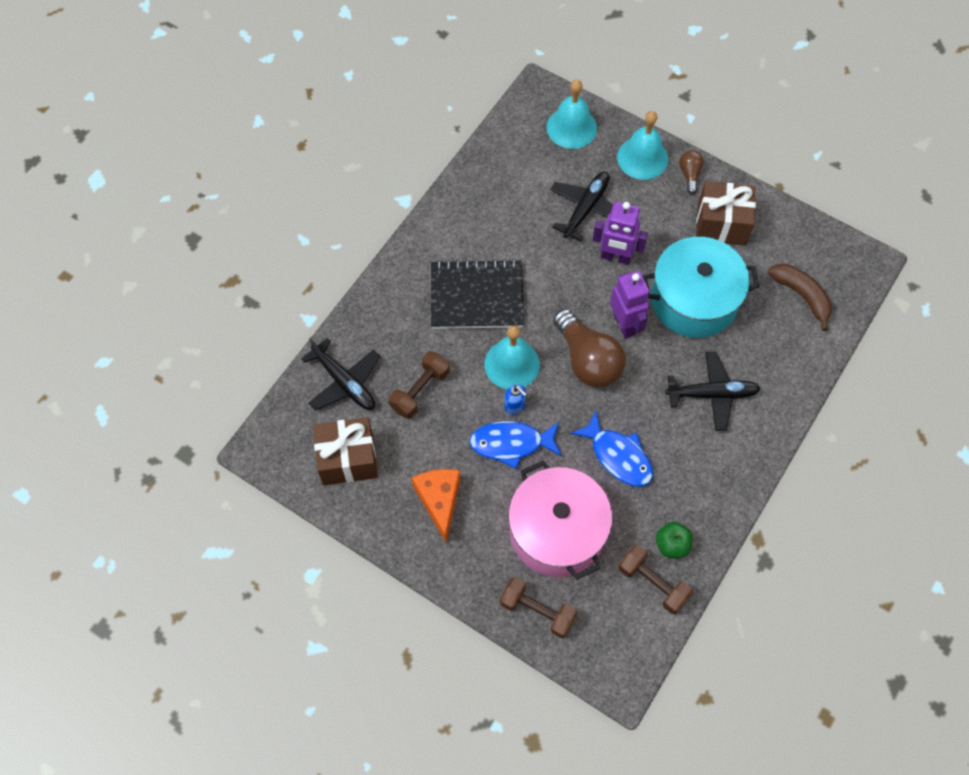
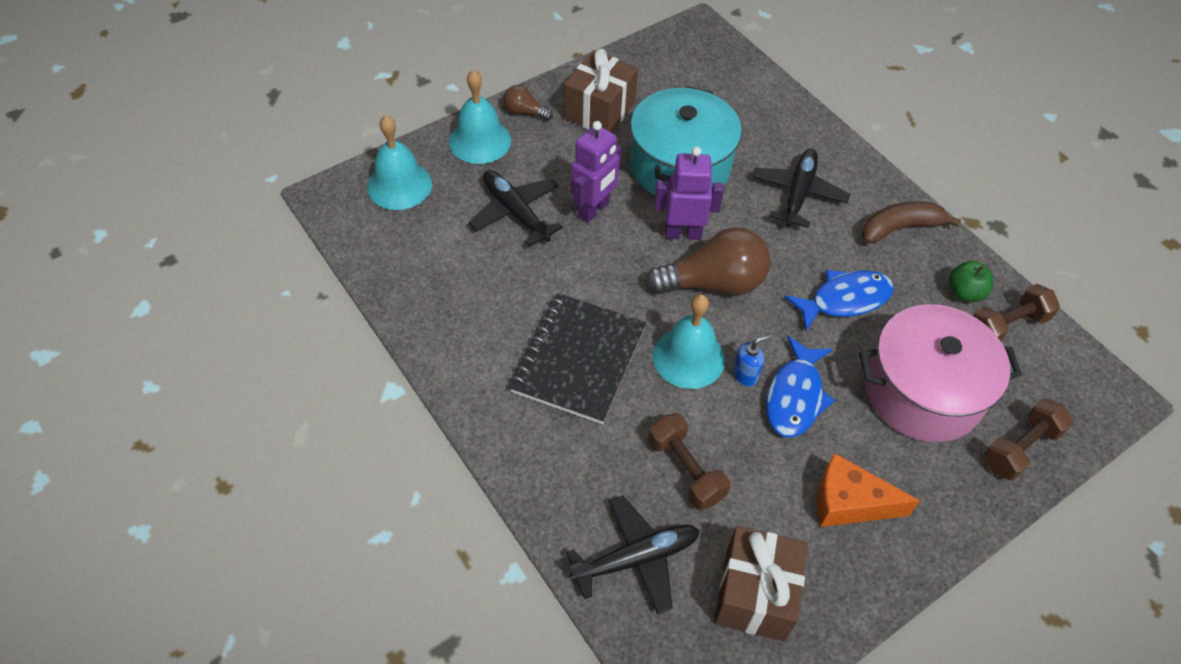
camera: 70 degrees left, 10 degrees down
(801, 296) = (713, 85): brown banana -> brown banana (900, 228)

